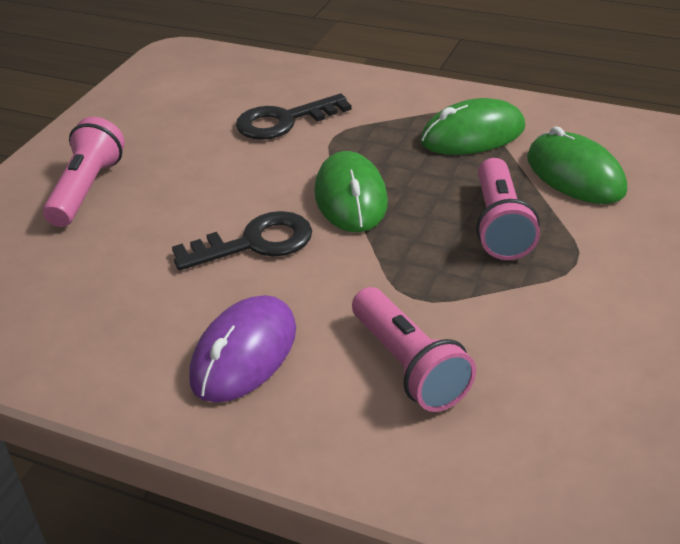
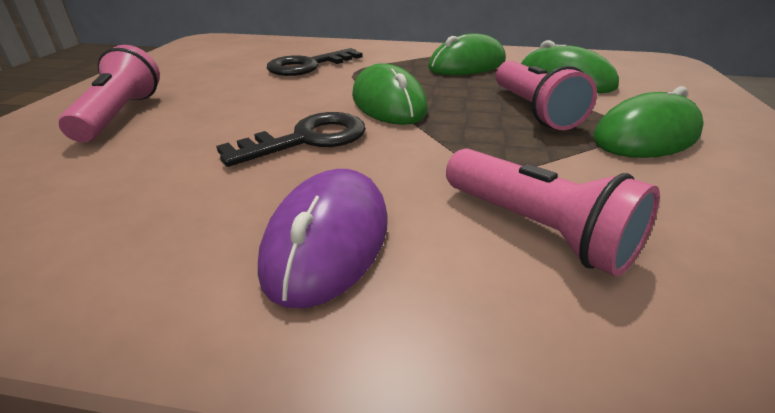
camera: 15 degrees left, 5 degrees down
(591, 276) = (646, 136): none -> green mouse

